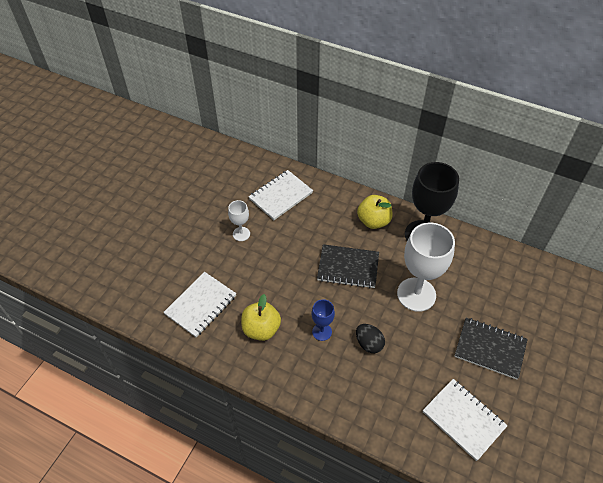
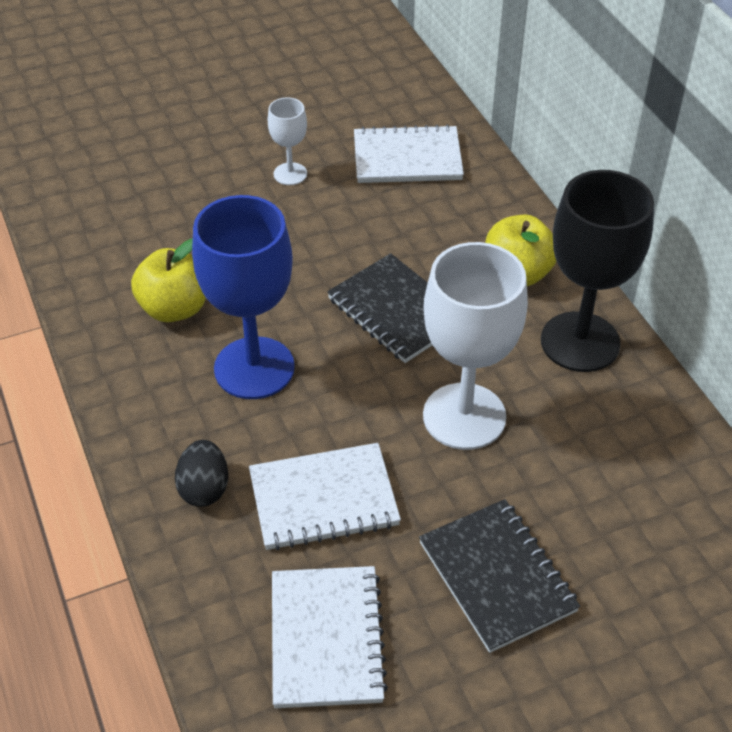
camera: 40 degrees right, 5 degrees down
(201, 305) = (131, 228): white notebook -> white notebook (323, 499)
(322, 332) = (254, 368): blue goblet -> blue goblet, size x2.05
(369, 344) = (304, 431): black egg -> black egg (204, 488)

